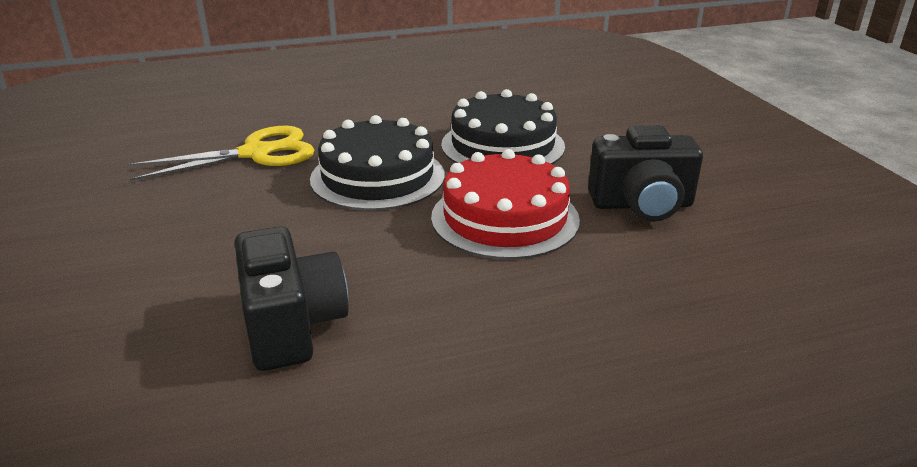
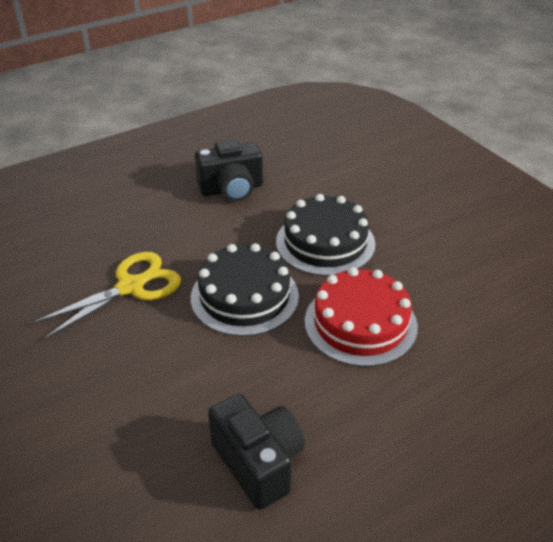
camera: 15 degrees left, 10 degrees up
(642, 205) = (451, 291): black camera -> black camera (231, 189)

